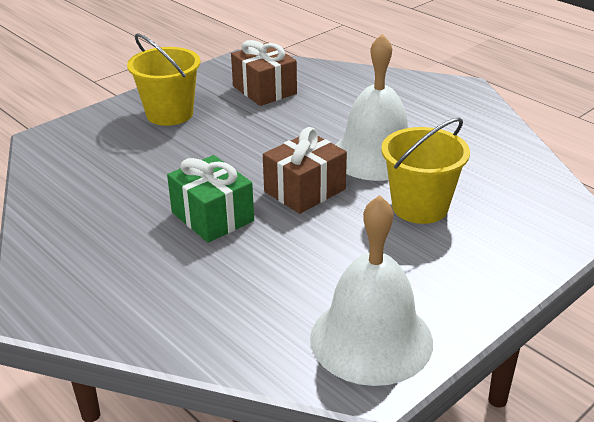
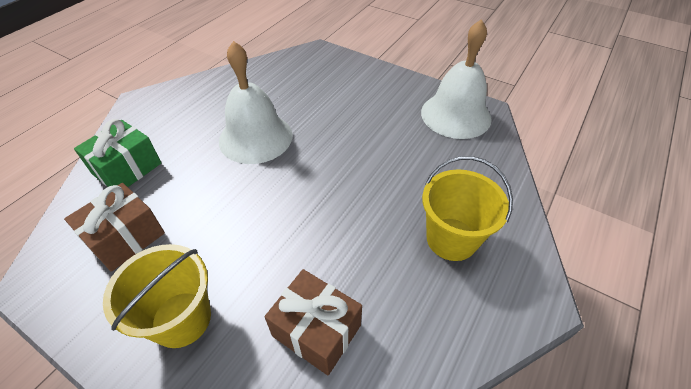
camera: 105 degrees left, 15 degrees up
(212, 217) = (370, 218): green gift -> green gift (127, 169)
(305, 190) = (315, 169): brown gift -> brown gift (316, 330)
(420, 207) = (320, 109): yellow bucket -> yellow bucket (451, 239)

